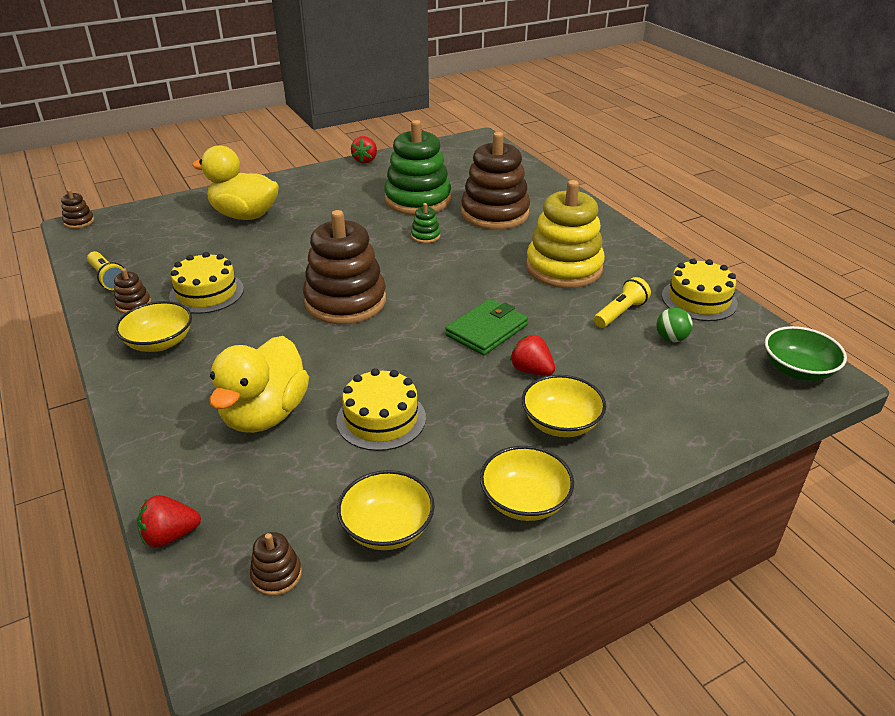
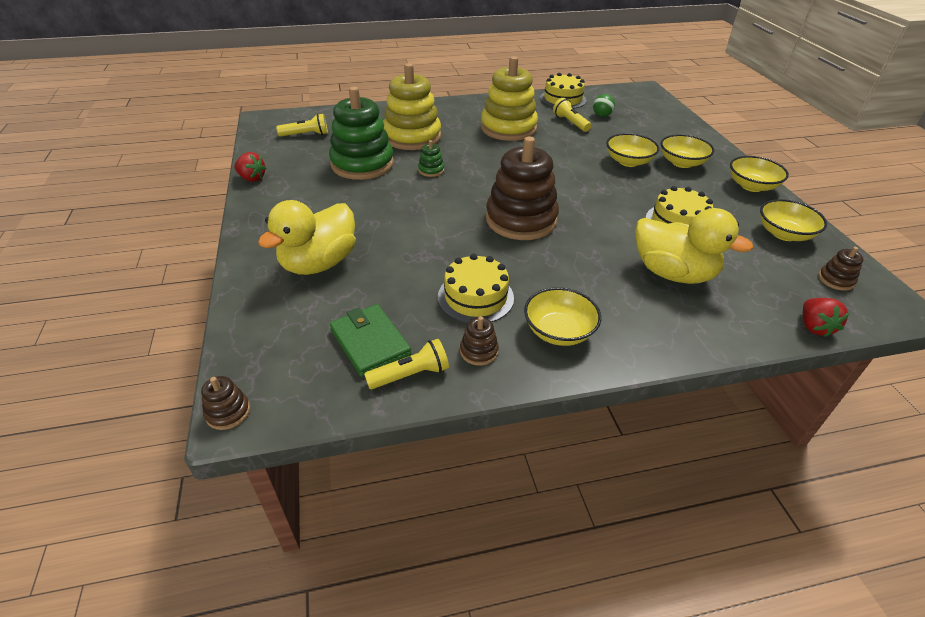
camera: 75 degrees left, 5 degrees up
(461, 163) = (306, 135): none -> yellow flashlight
(486, 330) = (579, 168): green wallet -> green wallet (370, 343)
(495, 213) = (412, 137): brown stacking toy -> yellow stacking toy
(531, 370) = (628, 161): red strawberry -> yellow bowl
(797, 370) = (637, 94): green bowl -> none

